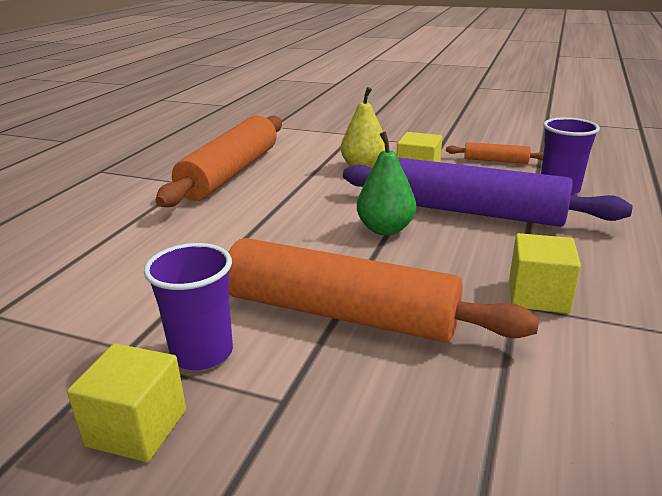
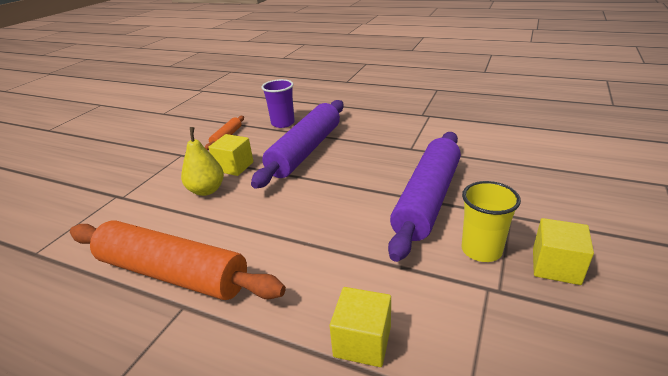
camera: 85 degrees left, 5 degrees up
(202, 353) = (481, 250): purple cup -> yellow cup
(340, 313) = (427, 199): orange rolling pin -> purple rolling pin
(385, 229) = (323, 182): green pear -> none
(538, 295) = (402, 142): yellow cube -> yellow cube (362, 341)

